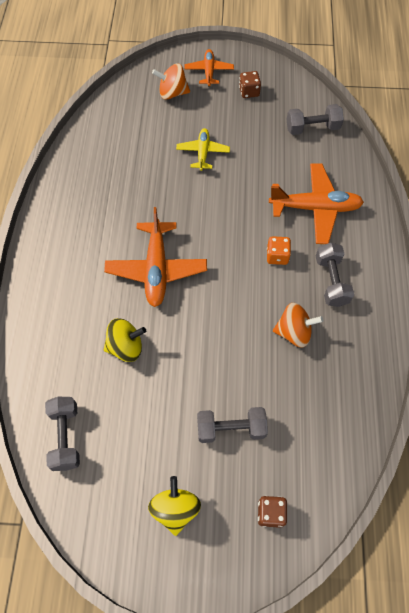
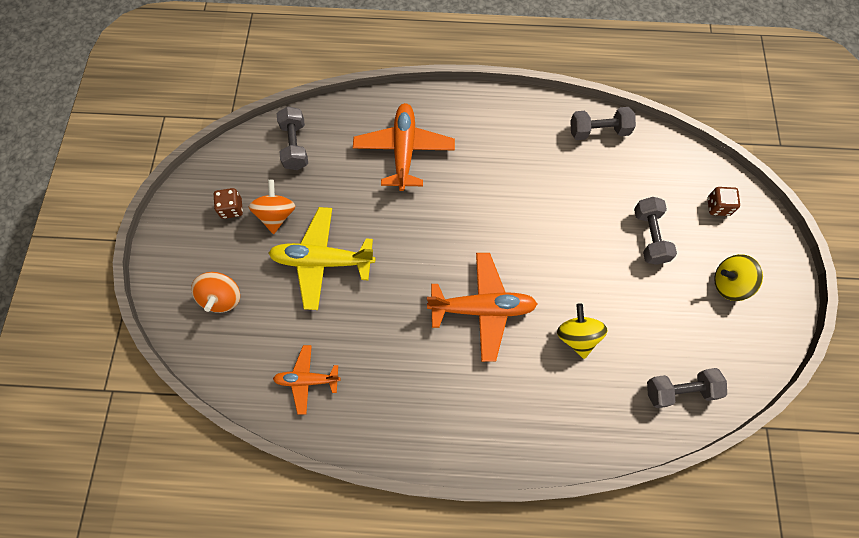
camera: 90 degrees left, 5 degrees up
(203, 152) = (322, 261): yellow plane -> yellow plane, size x1.70
(209, 71) = (191, 254): orange plane -> orange plane (307, 380)
(277, 256) = (463, 189): orange dice -> none
(294, 332) = (547, 179): orange spinning top -> orange spinning top (276, 215)
(331, 281) = (490, 143): grey dumbbell -> grey dumbbell (598, 131)

